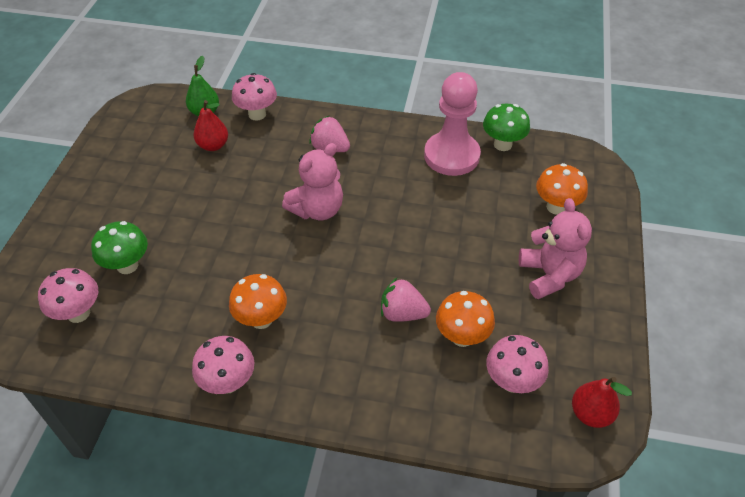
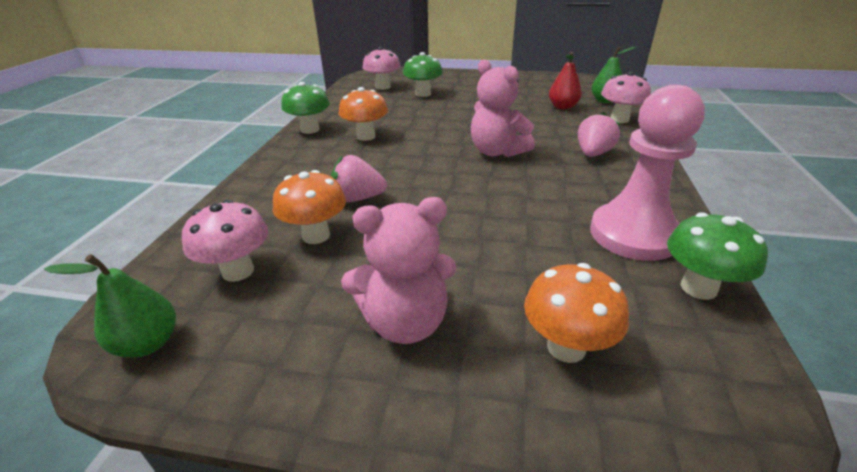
camera: 90 degrees right, 15 degrees down
(228, 382) = (310, 130): pink mushroom -> green mushroom
(402, 313) = (358, 198): pink strawberry -> pink strawberry turned 105 degrees counterclockwise
(591, 414) = (148, 343): red pear -> green pear

